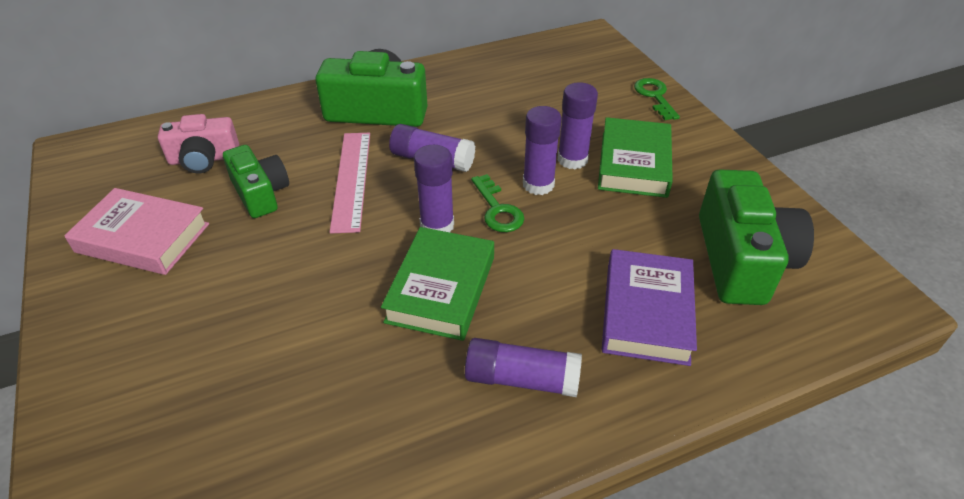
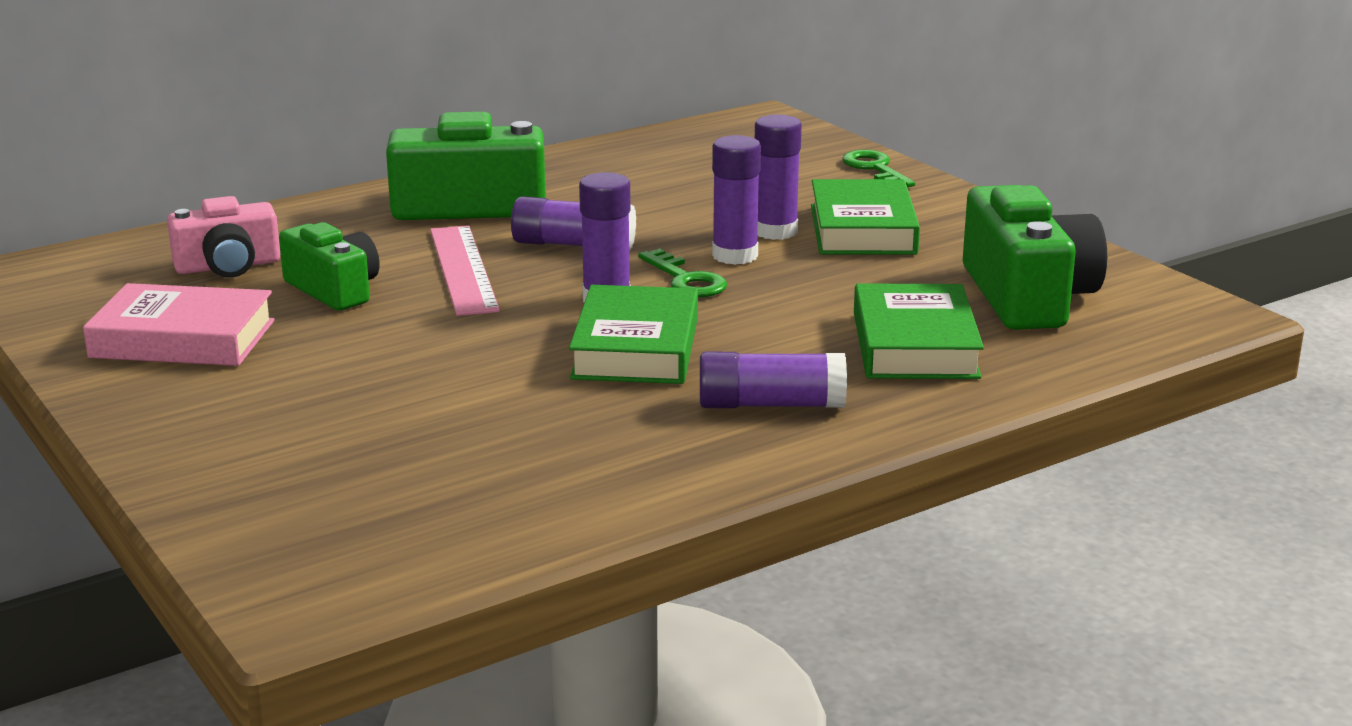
camera: 10 degrees left, 20 degrees down
(646, 312) = (914, 345): purple book -> green book

